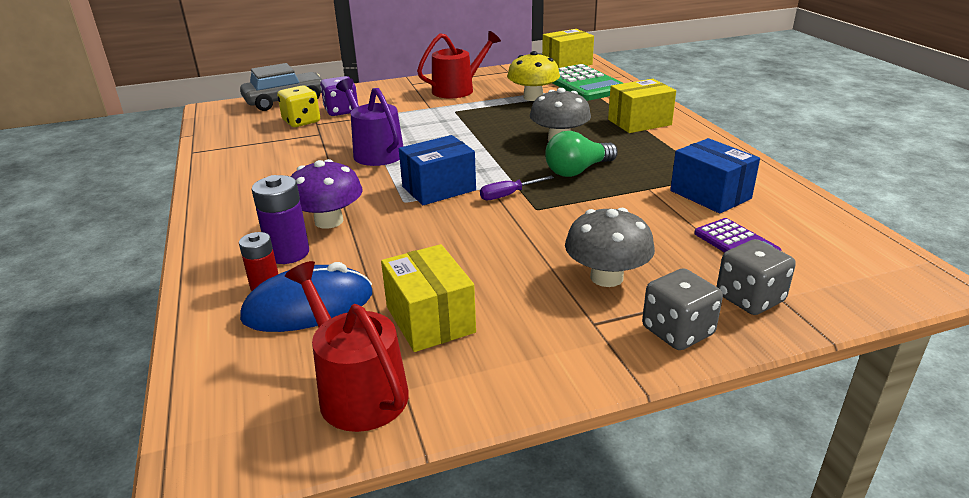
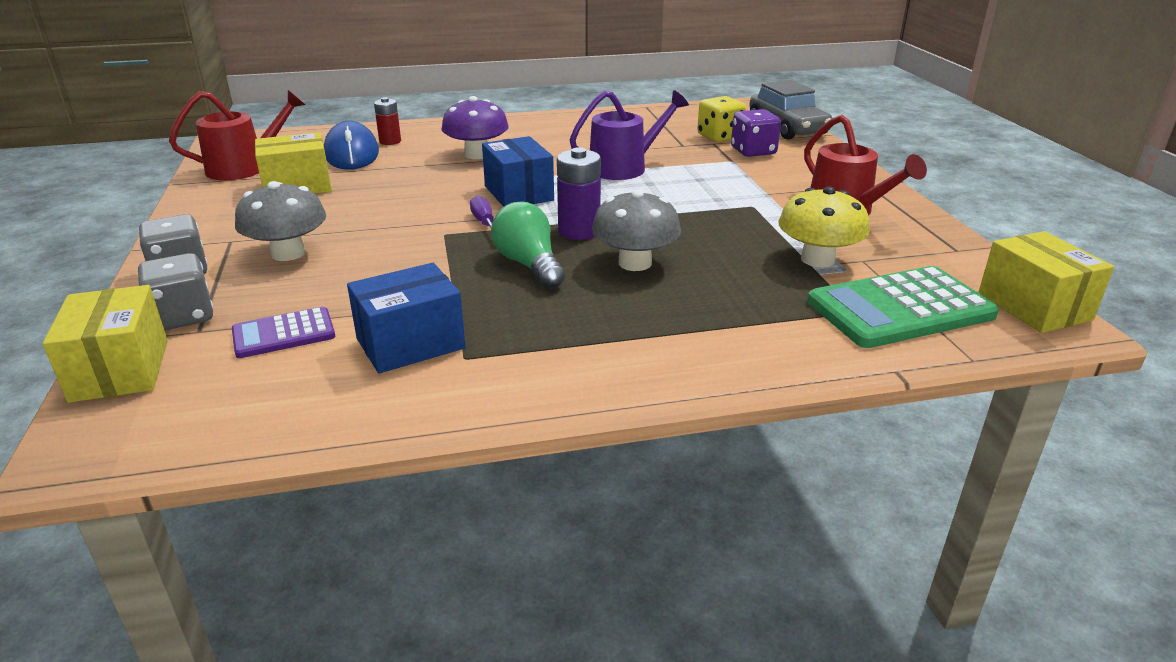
camera: 95 degrees right, 0 degrees up
(288, 253) = (432, 145): purple battery -> purple battery (579, 231)
(639, 122) = (696, 334): yellow box -> yellow box (120, 370)

